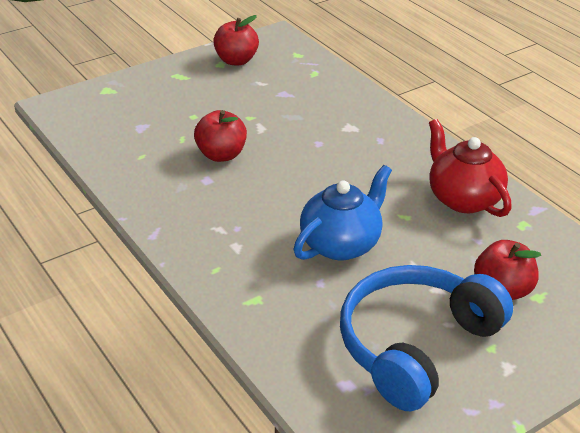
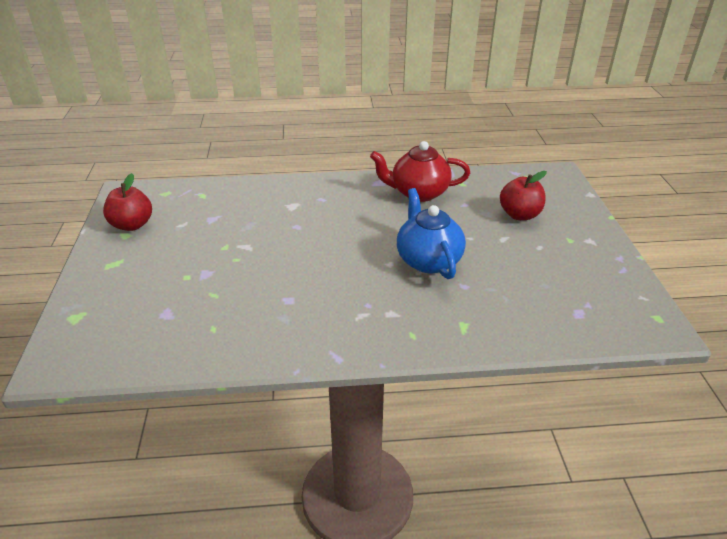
camera: 60 degrees left, 0 degrees up
(221, 155) = (261, 280): red apple -> none
(415, 345) = (554, 268): blue headphones -> none

